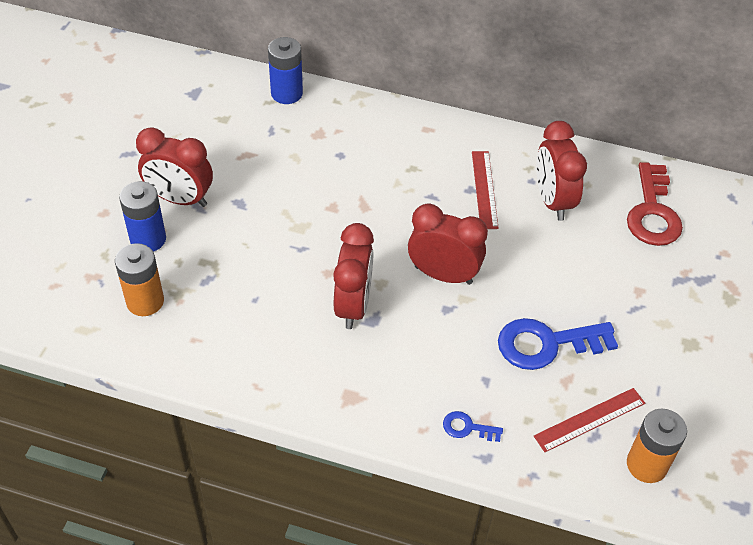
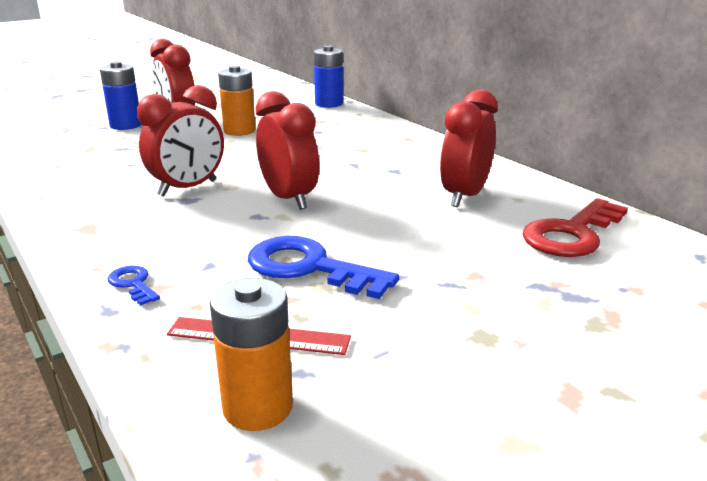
camera: 40 degrees right, 25 degrees down
(145, 301) = (68, 144): orange battery -> orange battery (239, 131)
(484, 189) = (407, 173): red ruler -> none

